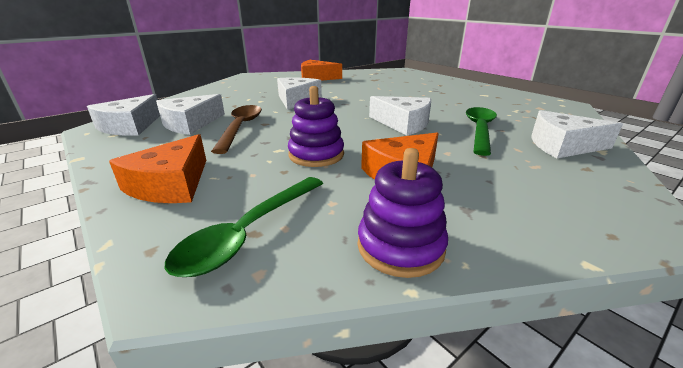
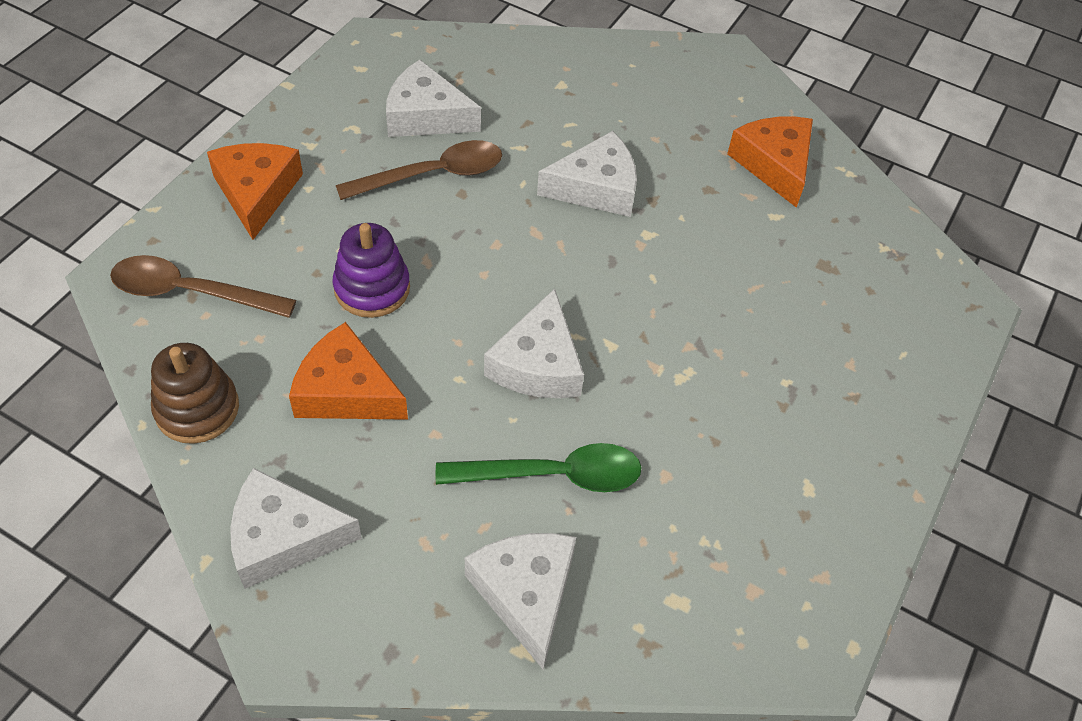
camera: 65 degrees right, 25 degrees up
(130, 126) = (391, 64): white cheese -> white cheese (283, 537)
(171, 184) = (256, 193): orange cheese -> orange cheese turned 90 degrees clockwise
(248, 233) = (190, 292): green spoon -> brown spoon
(400, 246) = (197, 409): purple stacking toy -> brown stacking toy

